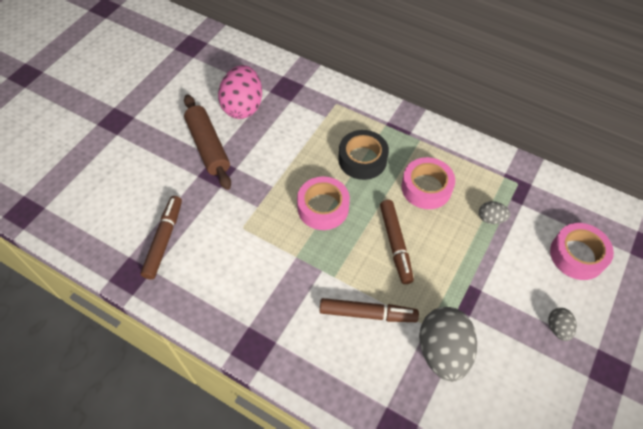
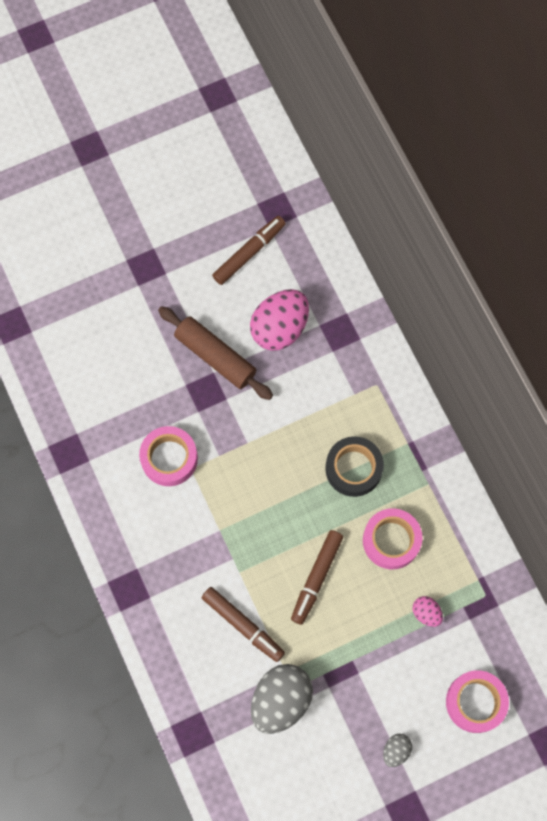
camera: 35 degrees right, 15 degrees up
(164, 240) = (116, 436): brown marker -> brown marker (249, 253)
(208, 147) = (215, 357): brown rolling pin -> brown rolling pin turned 60 degrees counterclockwise
(323, 207) = (278, 497): pink tape -> pink tape (169, 458)
(491, 218) = (426, 613): grey egg -> pink egg

